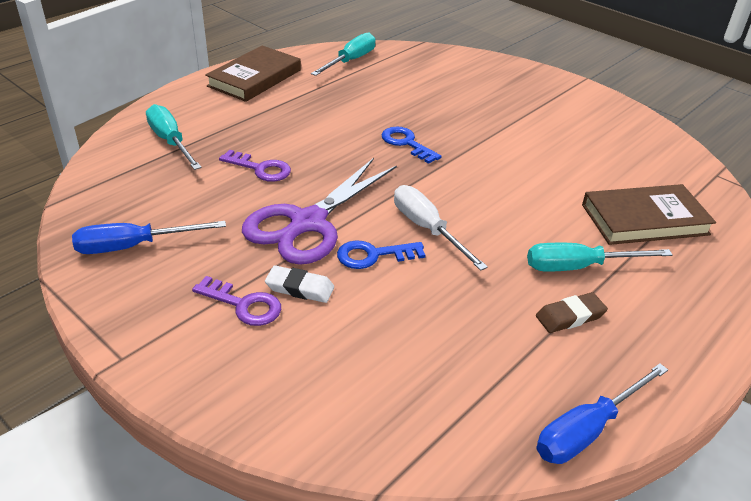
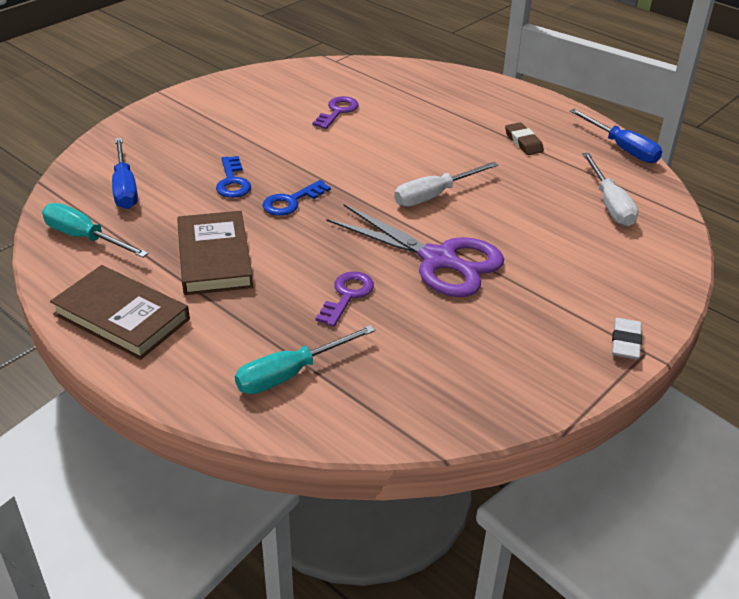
camera: 90 degrees left, 0 degrees up
(134, 246) = (500, 370): blue screwdriver -> blue screwdriver (125, 188)
(243, 305) = (560, 290): purple key -> purple key (337, 111)
(300, 288) = (530, 261): white eraser -> white eraser (625, 342)
(373, 255) = (477, 223): blue key -> blue key (232, 182)
(423, 383) = (610, 204): none -> white screwdriver
(579, 267) = (467, 132): turquoise screwdriver -> none
(644, 219) = (402, 98): brown book -> brown book (214, 257)

